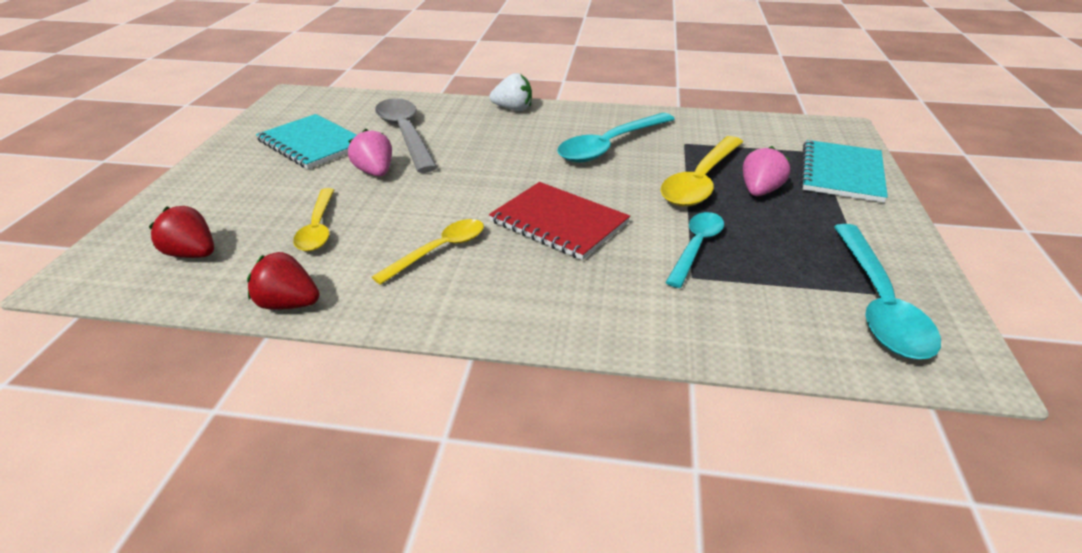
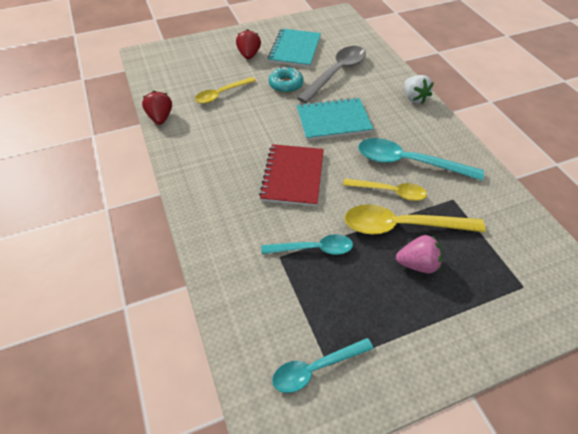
camera: 60 degrees right, 15 degrees up
(192, 254) = (176, 72): red strawberry -> red strawberry (249, 55)
(375, 172) = (286, 84): pink strawberry -> turquoise donut
(439, 251) = (231, 143): yellow spoon -> yellow spoon (389, 192)
(841, 173) = (498, 312): turquoise notebook -> turquoise notebook (333, 120)
(878, 303) = (315, 368): turquoise spoon -> turquoise spoon, size x0.63

